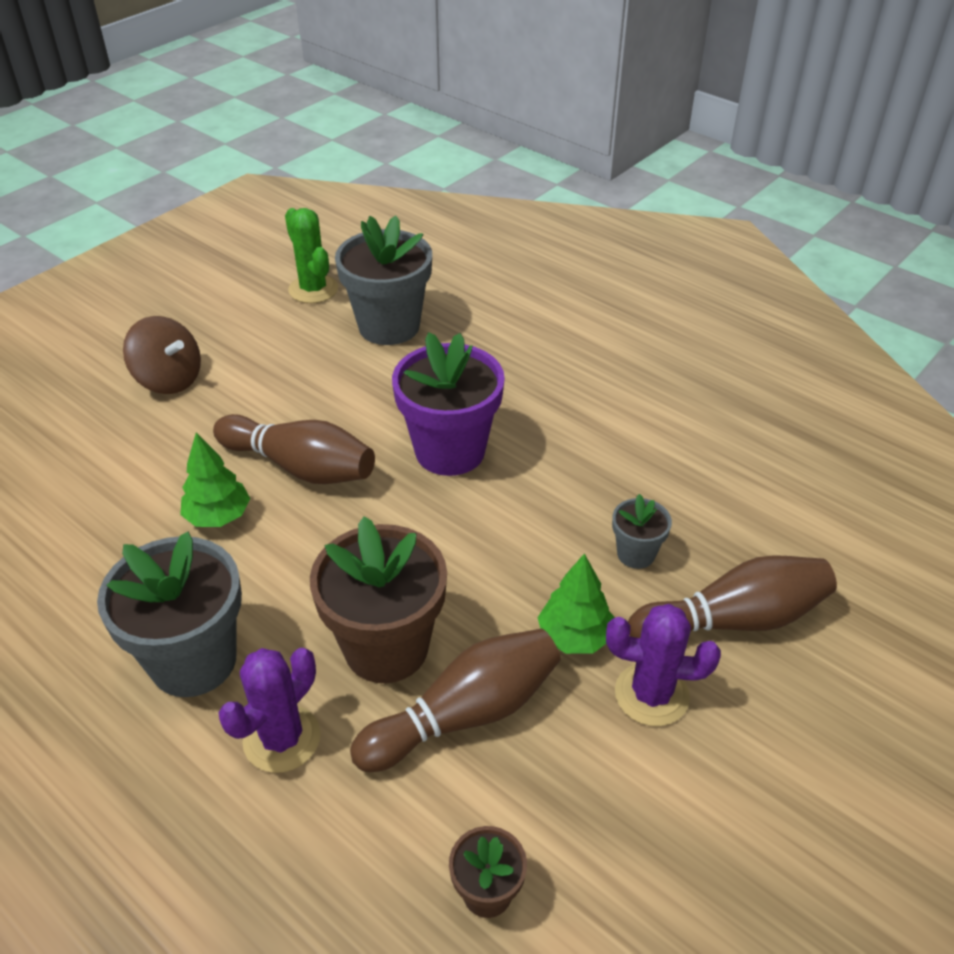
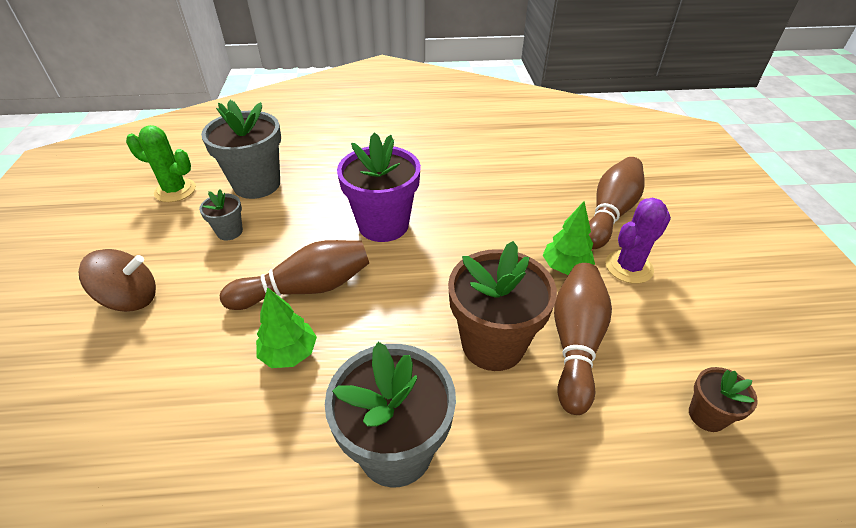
camera: 45 degrees left, 0 degrees up
(282, 739) = (511, 442): purple cactus -> none
(636, 554) = (536, 213): grey flower pot -> grey flower pot (229, 232)

